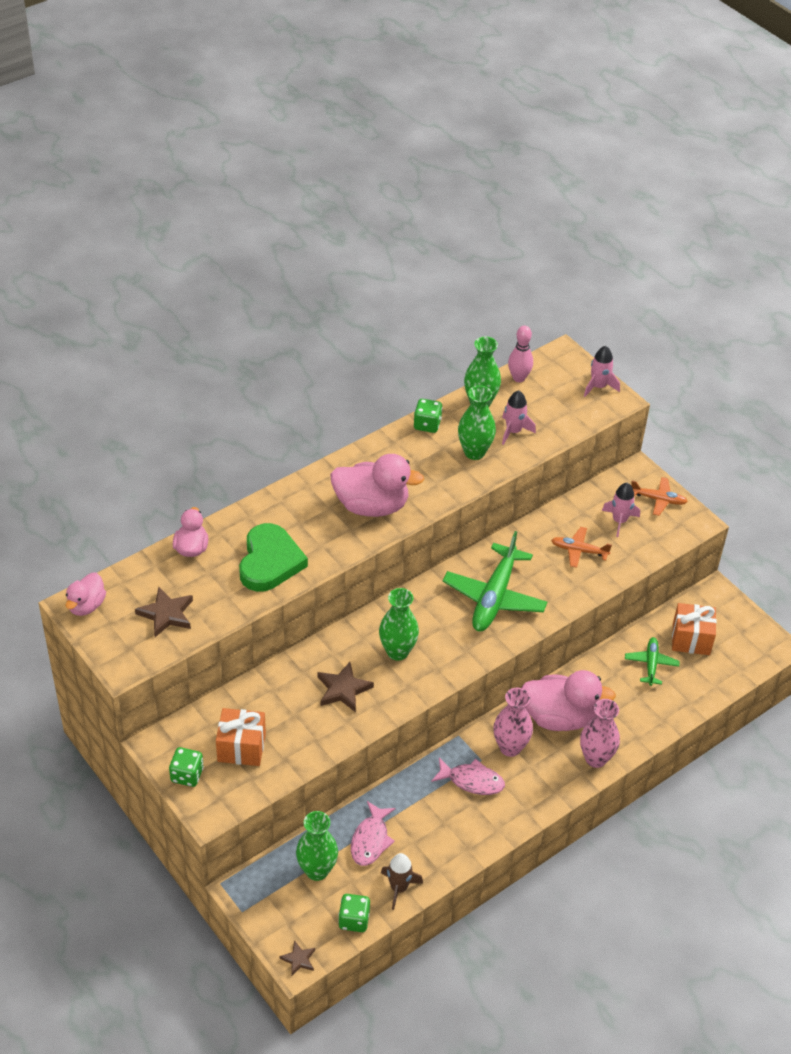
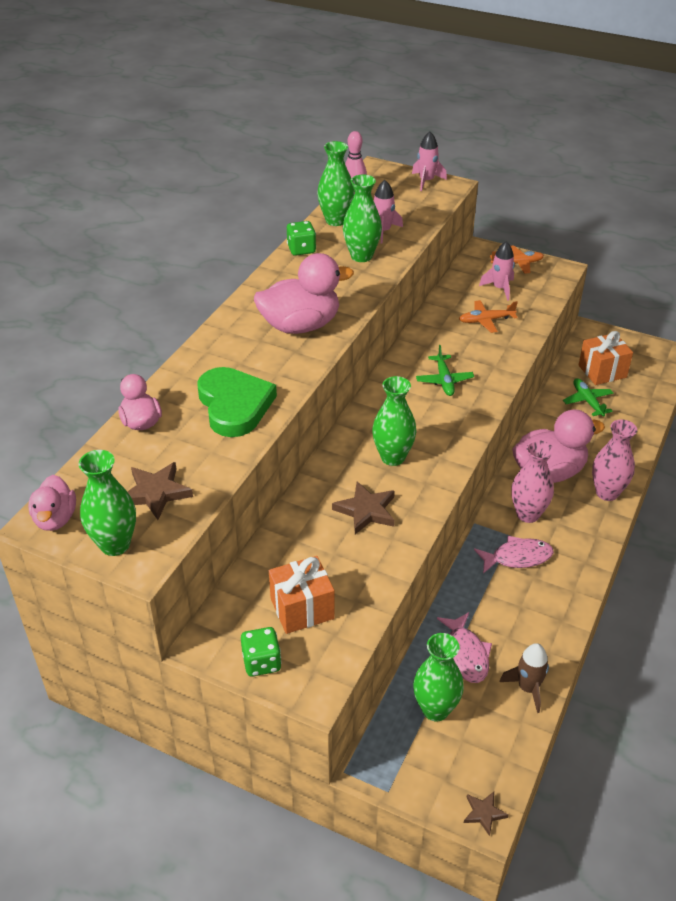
camera: 25 degrees left, 5 degrees down
(115, 644) = (115, 544): none -> green vase
(354, 920) = (509, 742): green dice -> none
(494, 597) = (444, 380): green plane -> green plane, size x0.53

